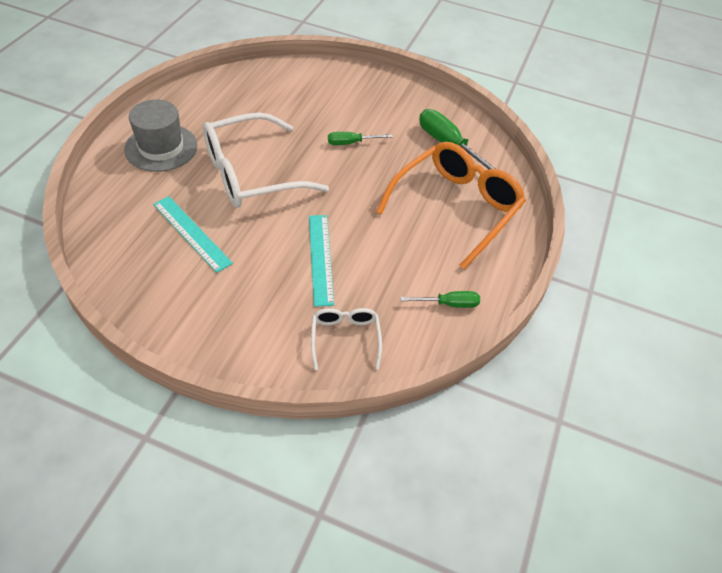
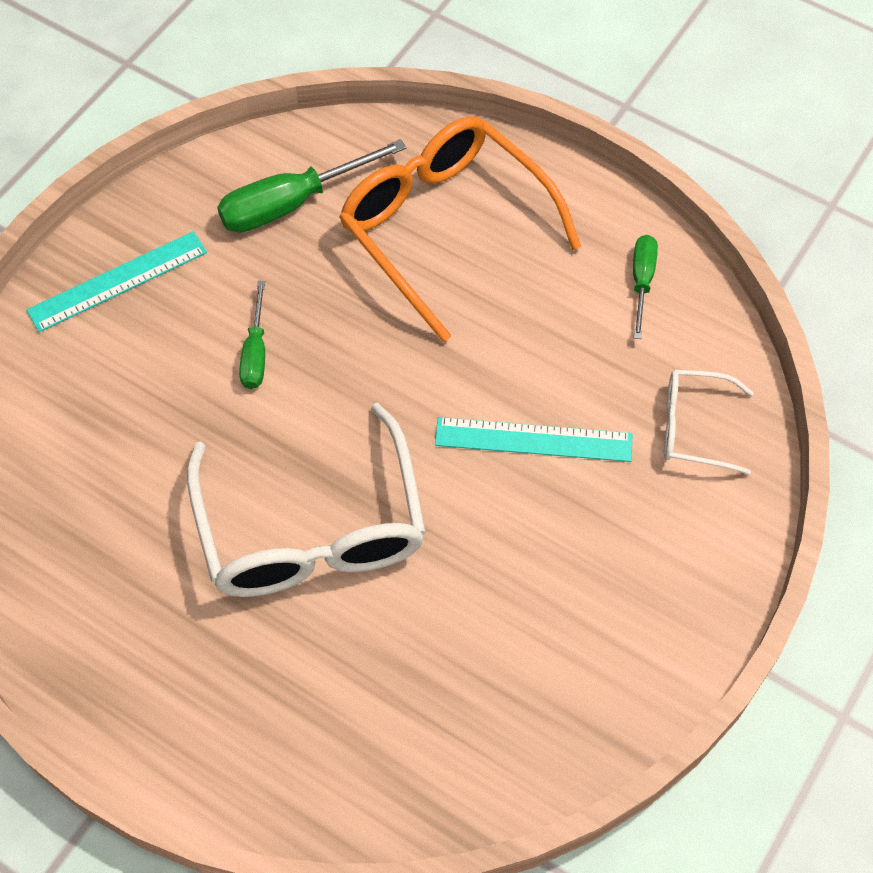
camera: 75 degrees left, 10 degrees up
(161, 147) = (205, 689): grey hat -> none
(191, 233) = (451, 637): turquoise ruler -> turquoise ruler (118, 281)

